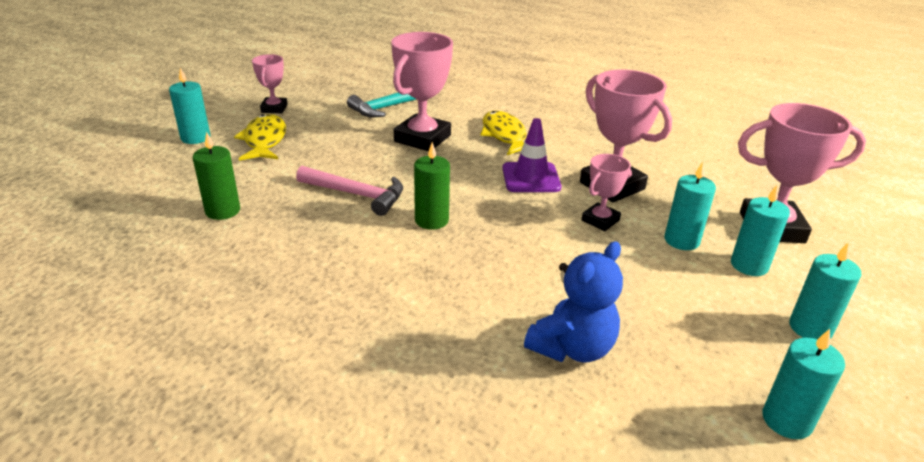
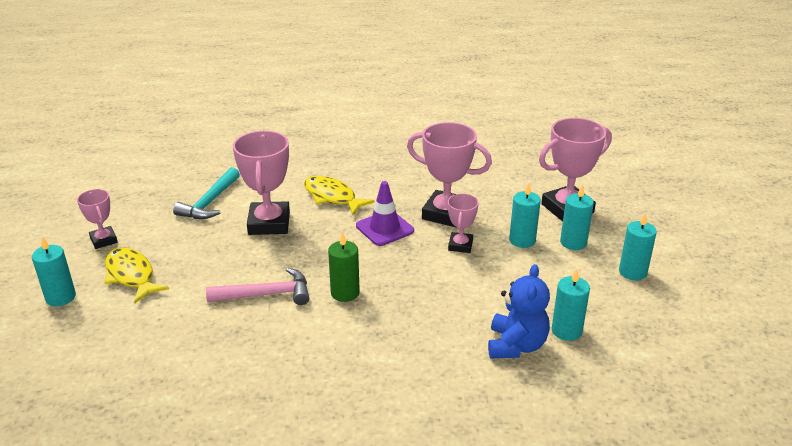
camera: 30 degrees left, 0 degrees up
(223, 211) = (169, 353): green candle -> none
(786, 420) = (657, 335): turquoise candle -> turquoise candle (566, 331)

